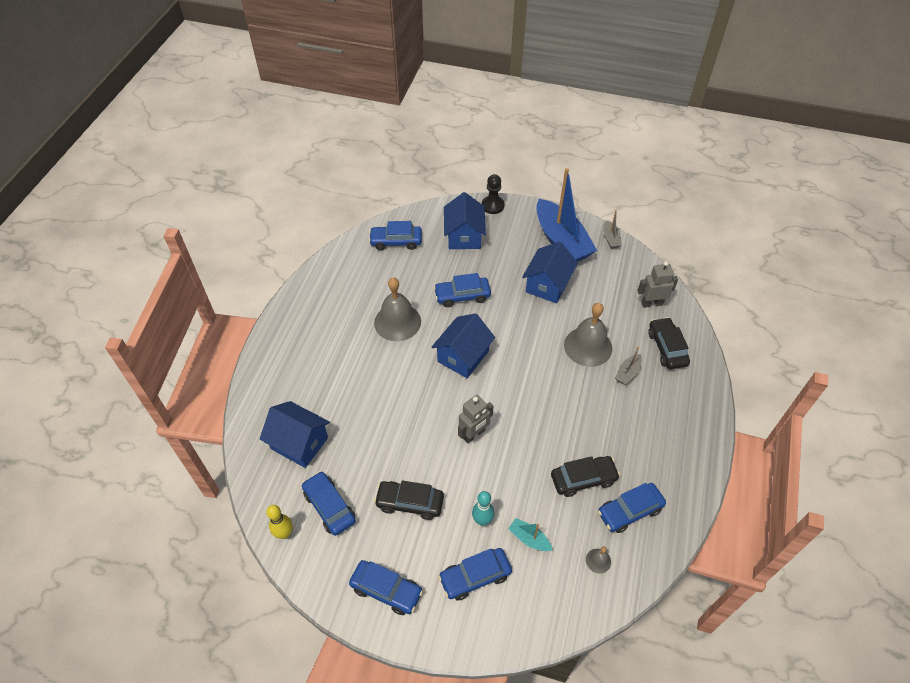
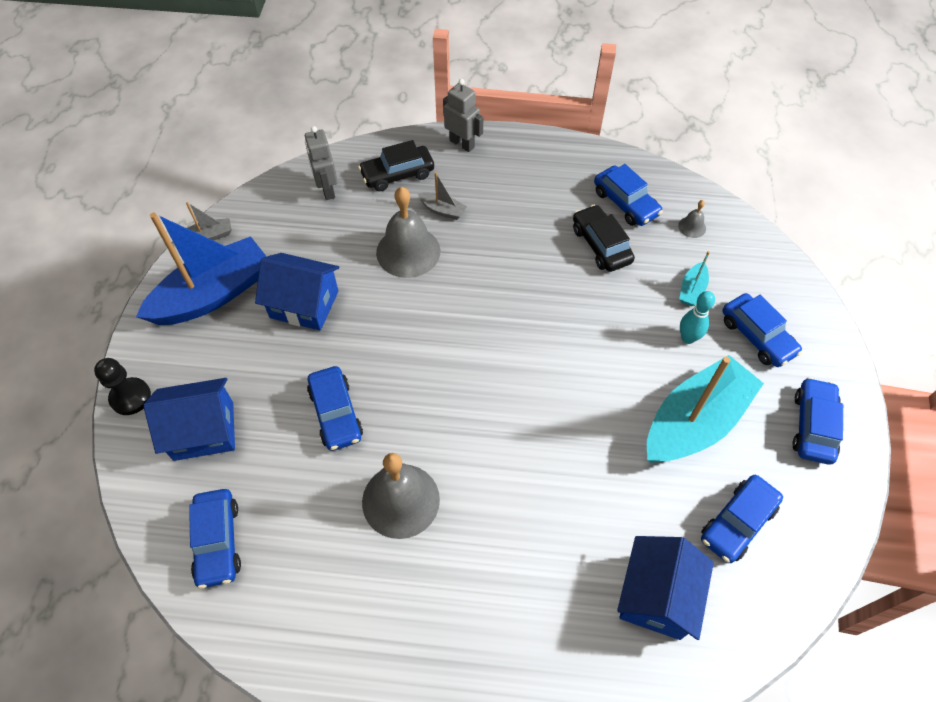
camera: 100 degrees left, 5 degrees up
(284, 533) = (797, 574): yellow bowling pin -> none
(410, 503) = (695, 422): black car -> turquoise boat
(463, 356) = (451, 395): blue house -> none
(474, 434) = (574, 363): grey robot -> grey robot (462, 143)

